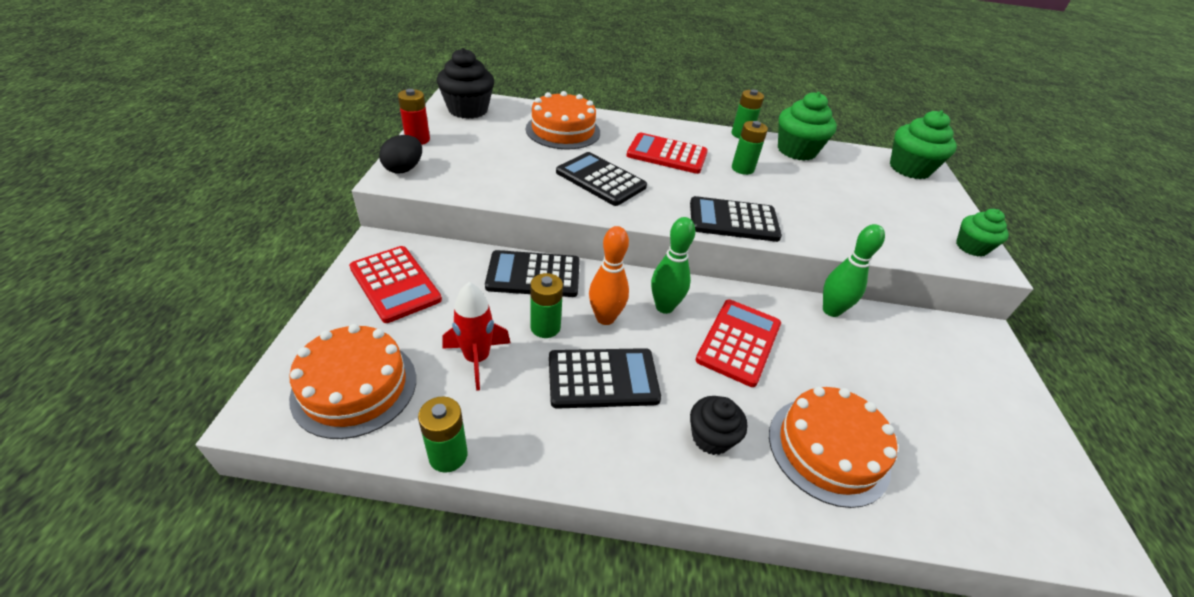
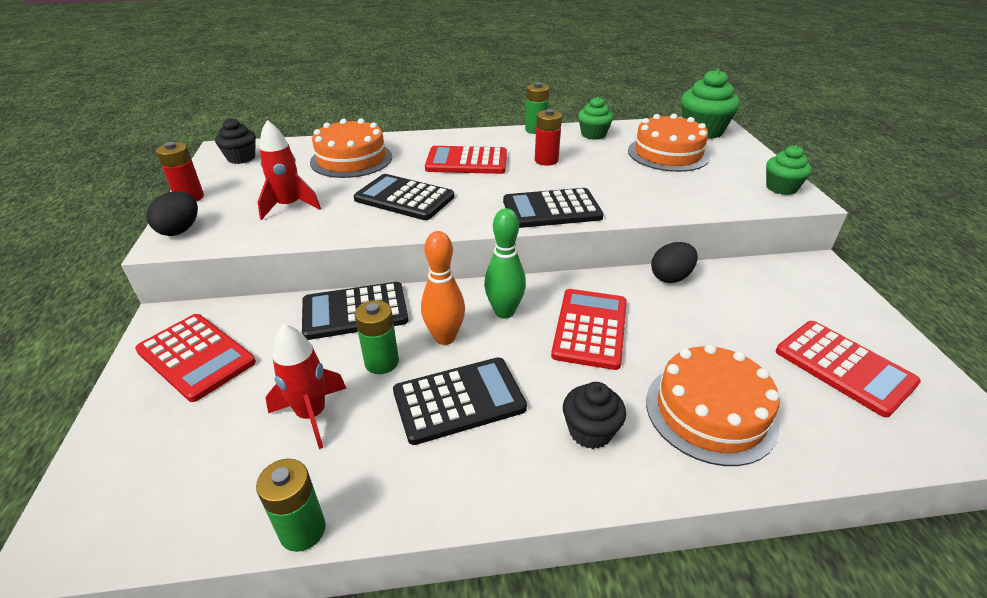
camera: 10 degrees left, 5 degrees down
(355, 387) = (170, 483): orange cake -> orange cake (668, 154)
(468, 110) = (241, 158): black cupcake -> black cupcake, size x0.62
(499, 166) = (289, 206): none -> red rocket
(742, 169) = (546, 160): green battery -> red battery
(796, 150) = (593, 134): green cupcake -> green cupcake, size x0.62
(831, 310) = (670, 277): green bowling pin -> black egg
(976, 441) = (844, 367): none -> red calculator

